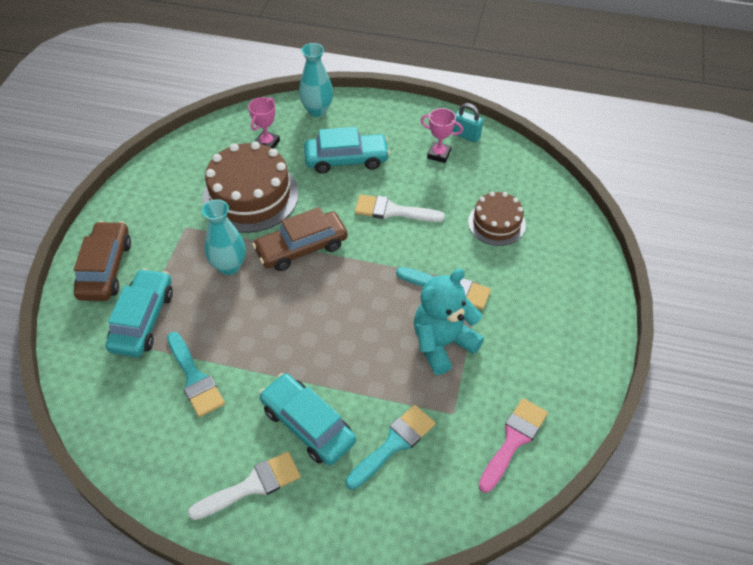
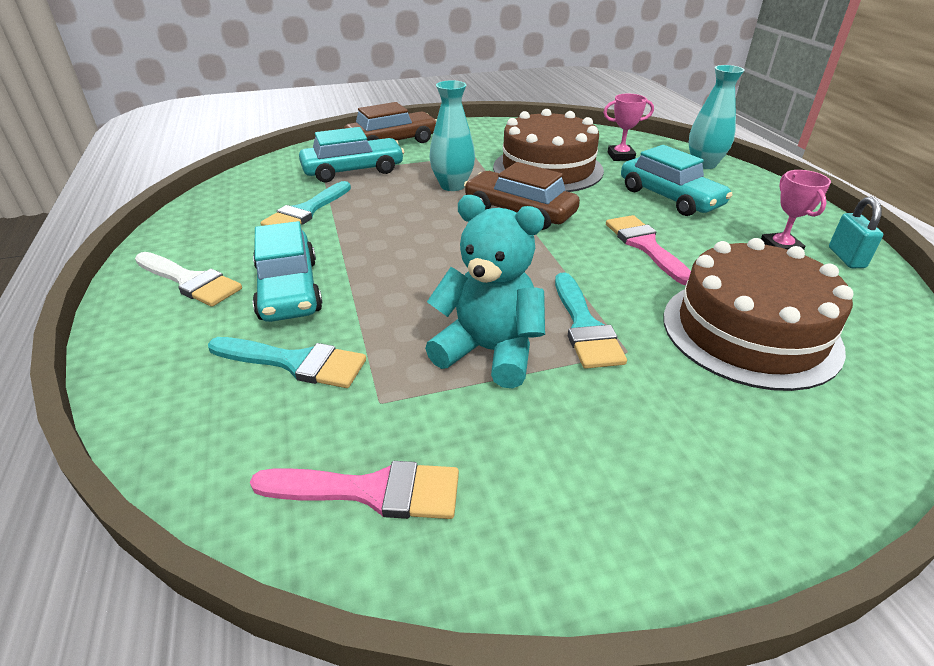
camera: 60 degrees right, 15 degrees down
(308, 425) = (288, 289): turquoise car -> turquoise car turned 150 degrees clockwise
(392, 211) = (645, 246): white brush -> pink brush
(496, 223) = (750, 331): brown cake -> brown cake, size x1.72

